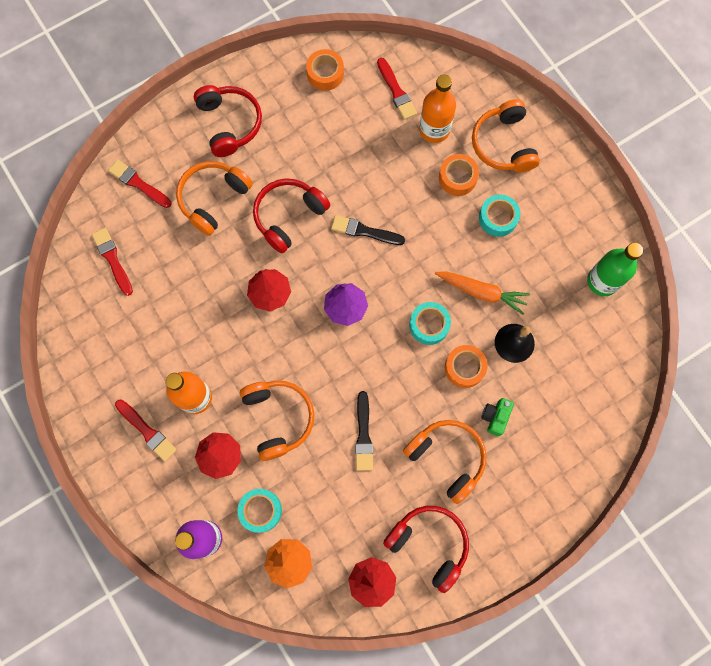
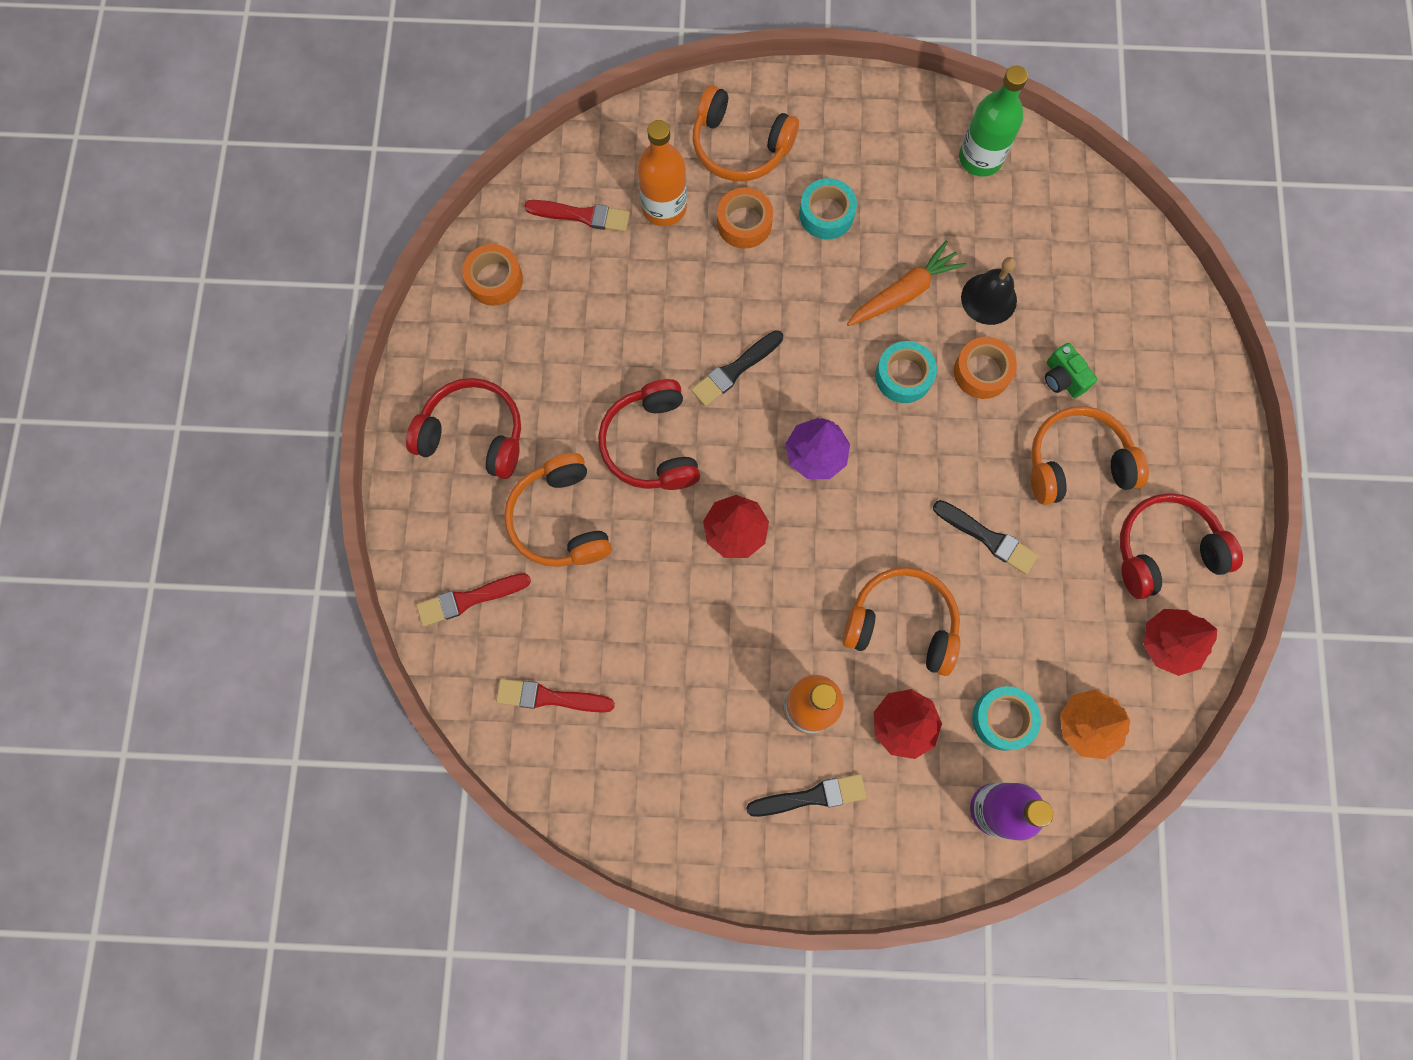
camera: 55 degrees left, 0 degrees up
(147, 431) = (811, 796): red brush -> black brush

